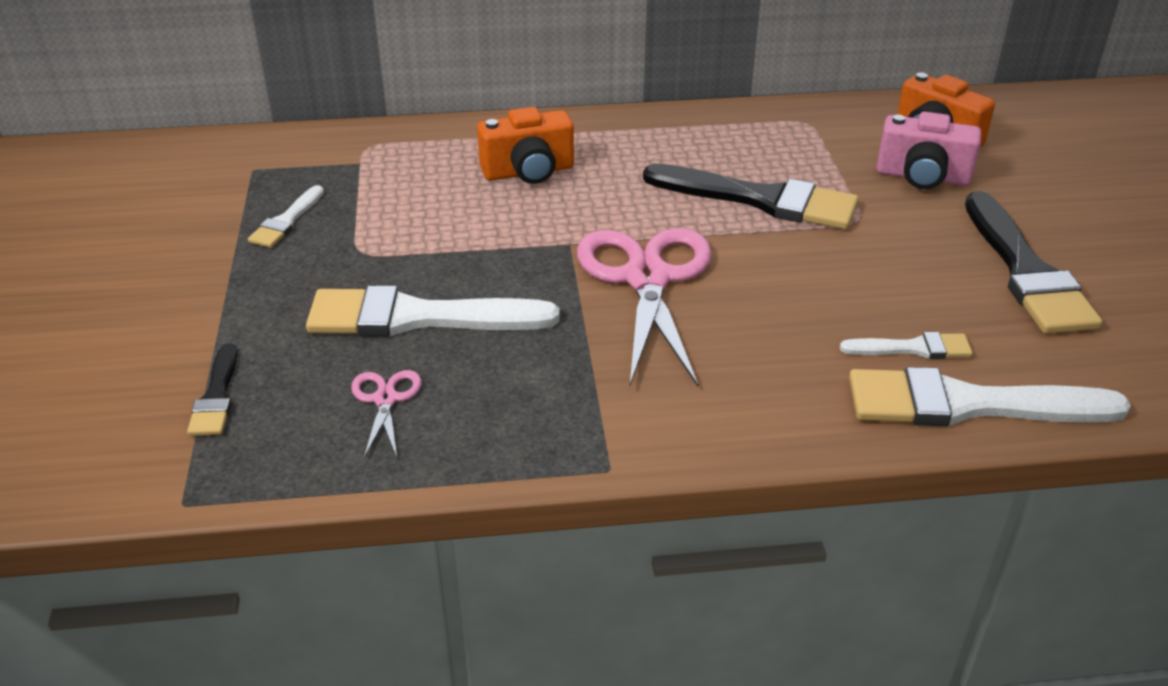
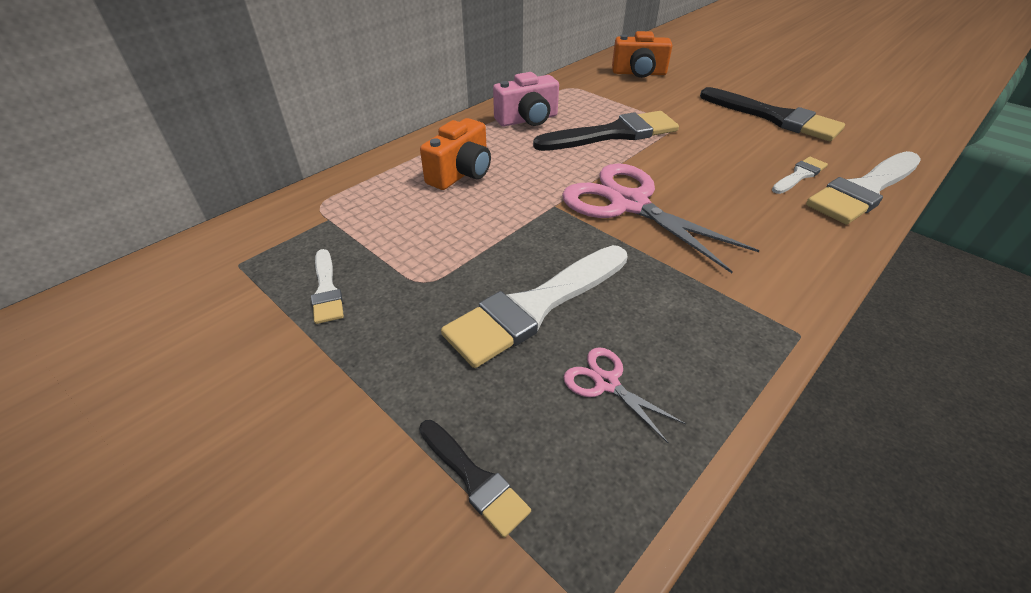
camera: 40 degrees left, 5 degrees up
(922, 177) = (664, 93): pink camera -> pink camera (527, 120)

